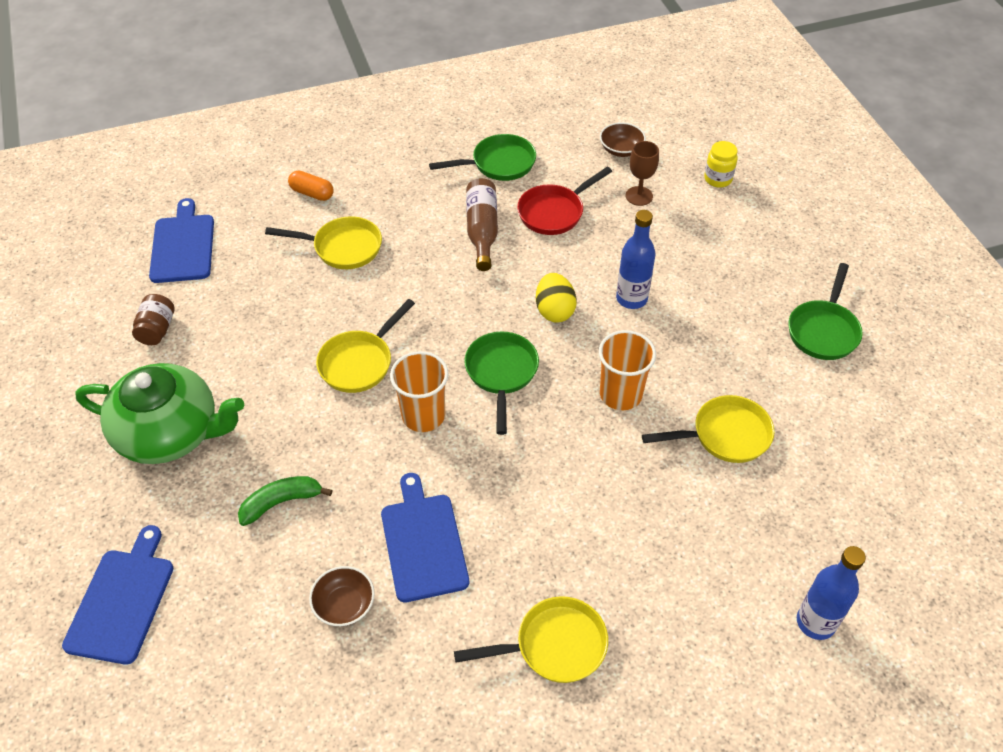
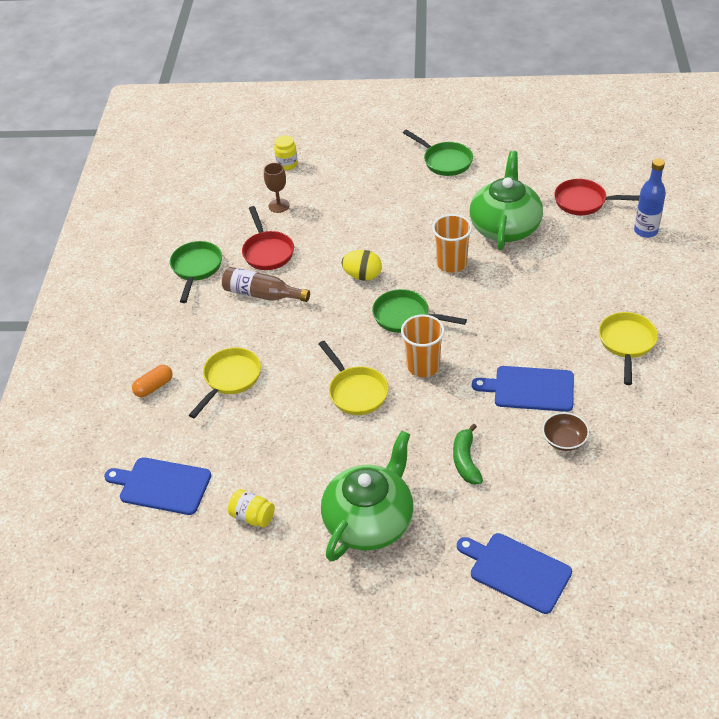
camera: 65 degrees left, 5 degrees down
(157, 329) = (252, 516): brown jar -> yellow jar
(621, 150) = (226, 201): brown bowl -> none
(631, 299) = (372, 236): blue bottle -> none
(725, 435) = (505, 227): yellow pan -> green teapot
(836, 521) = (584, 202): none -> red pan

